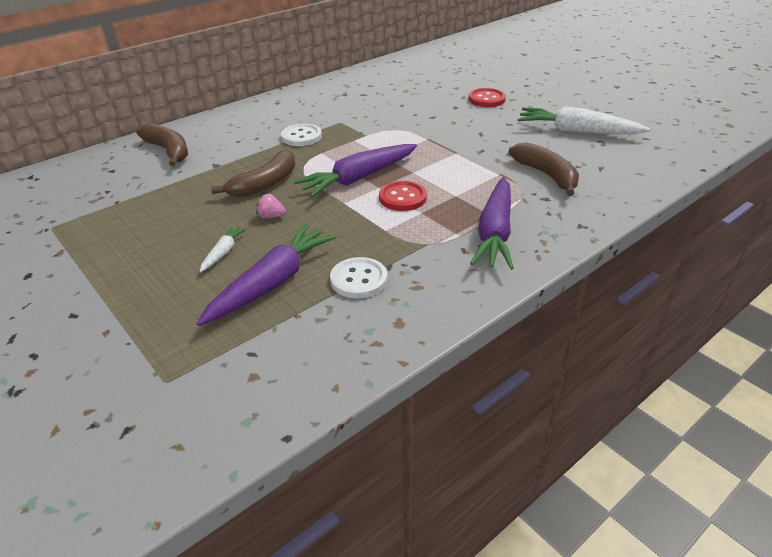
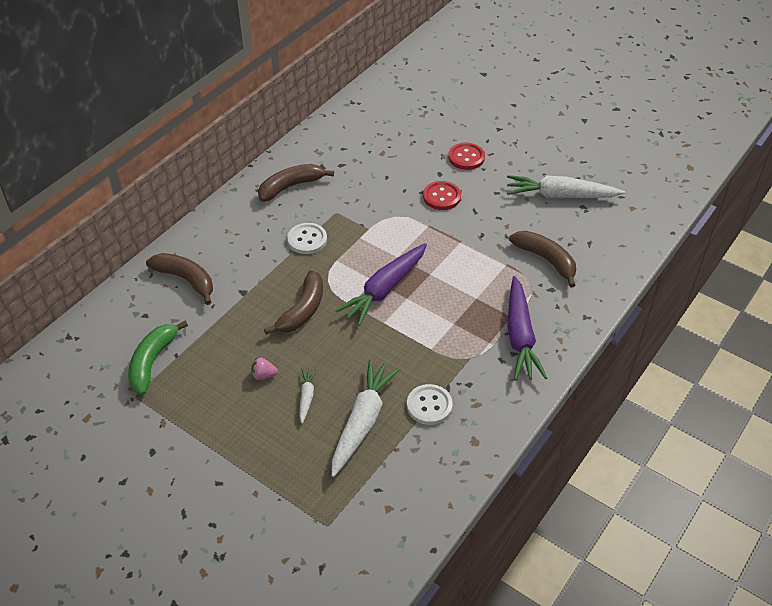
camera: 15 degrees left, 10 degrees up
(89, 204) = (152, 362): none -> green banana
(271, 216) = (327, 349): pink strawberry -> pink strawberry (263, 375)
(272, 283) = (362, 421): purple carrot -> white carrot
(308, 103) = (291, 186): none -> brown banana
(402, 198) = (432, 308): red button -> red button (441, 197)

